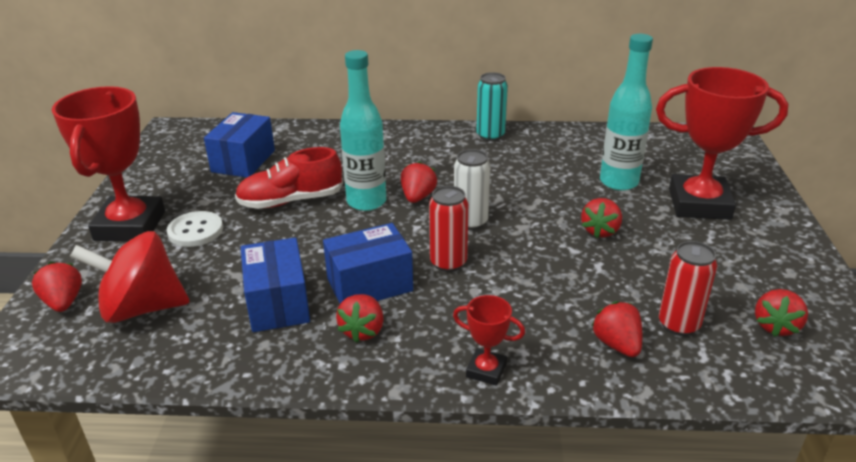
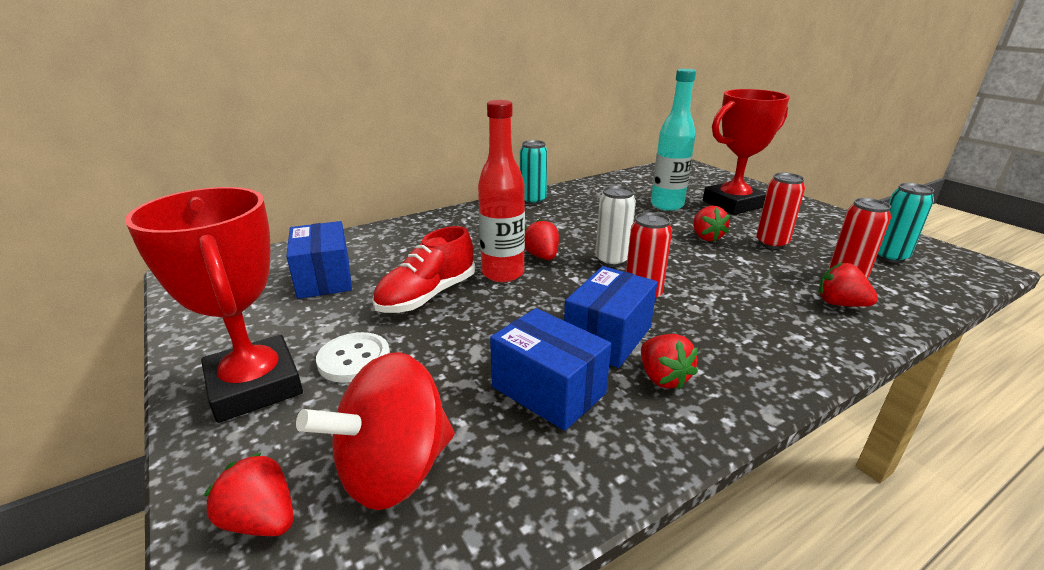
camera: 35 degrees left, 5 degrees down
(366, 202) = (503, 273): turquoise bottle -> red bottle
(486, 370) = (801, 362): red trophy -> none
(660, 262) = (771, 243): none -> red can
(775, 326) = (889, 256): red strawberry -> turquoise can

